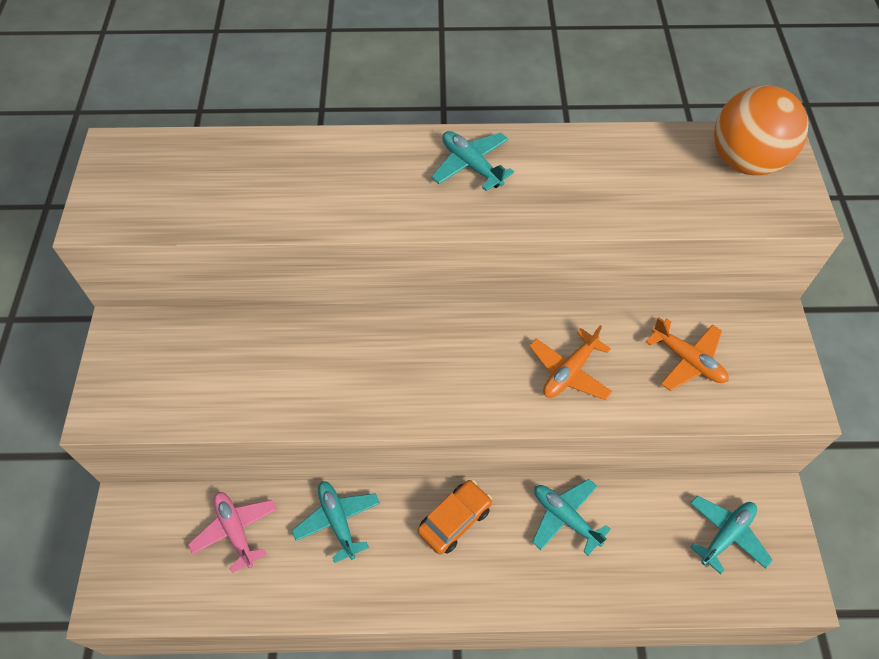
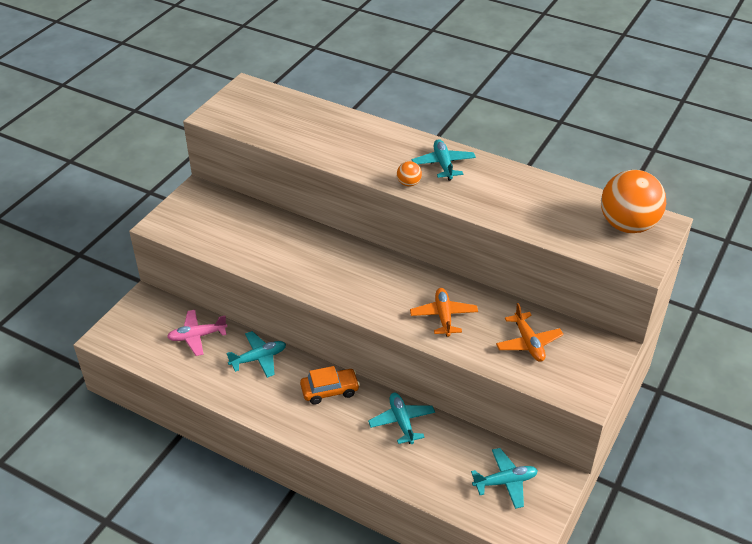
camera: 30 degrees right, 15 degrees down
(235, 530) = (197, 336): pink plane -> pink plane turned 105 degrees counterclockwise
(338, 521) = (259, 358): turquoise plane -> turquoise plane turned 60 degrees clockwise
(449, 214) = (408, 183): none -> orange ball
(569, 372) = (443, 316): orange plane -> orange plane turned 105 degrees clockwise

